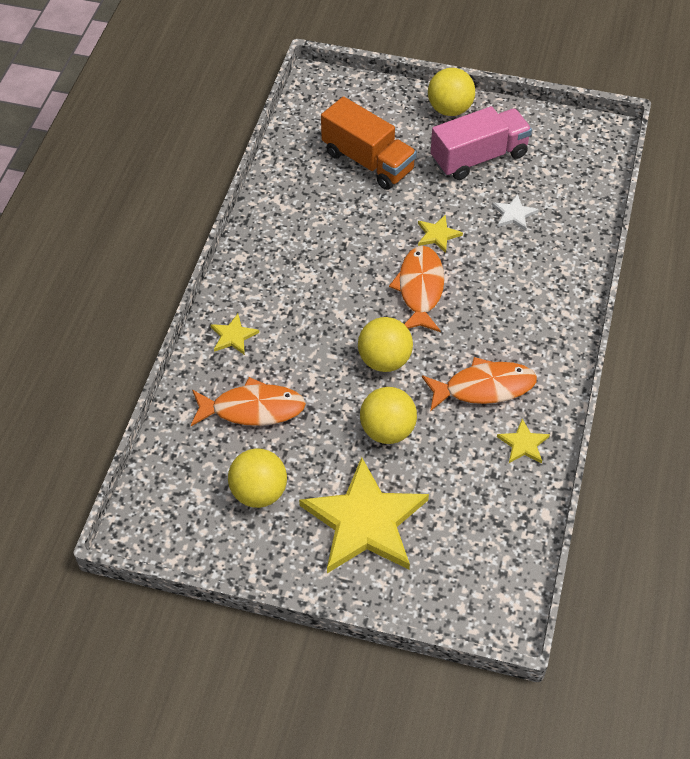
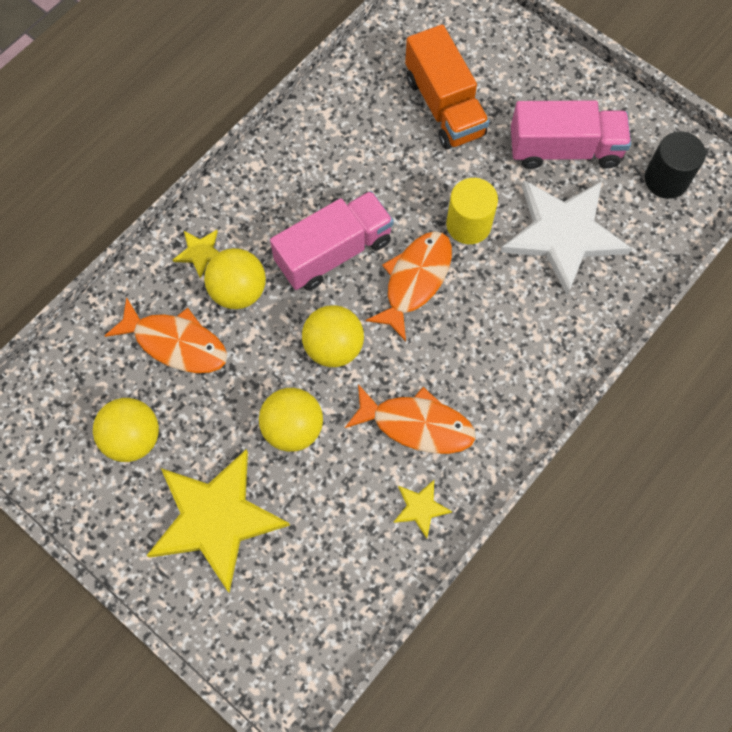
camera: 25 degrees right, 15 degrees up
(343, 294) = (334, 252): none -> pink truck
(438, 235) = (468, 224): yellow star -> yellow cylinder
(450, 109) = (566, 78): yellow ball -> yellow ball (238, 291)
(514, 214) = (563, 234): white star -> white star, size x2.37
(567, 150) = (666, 179): none -> black cylinder

